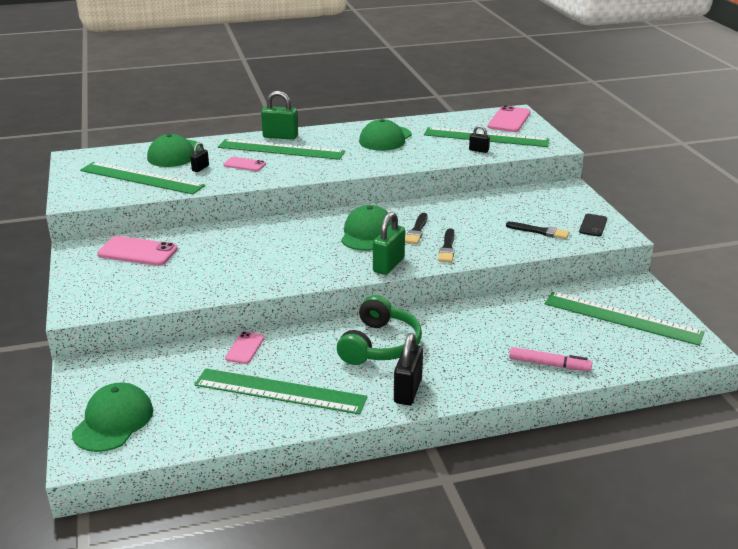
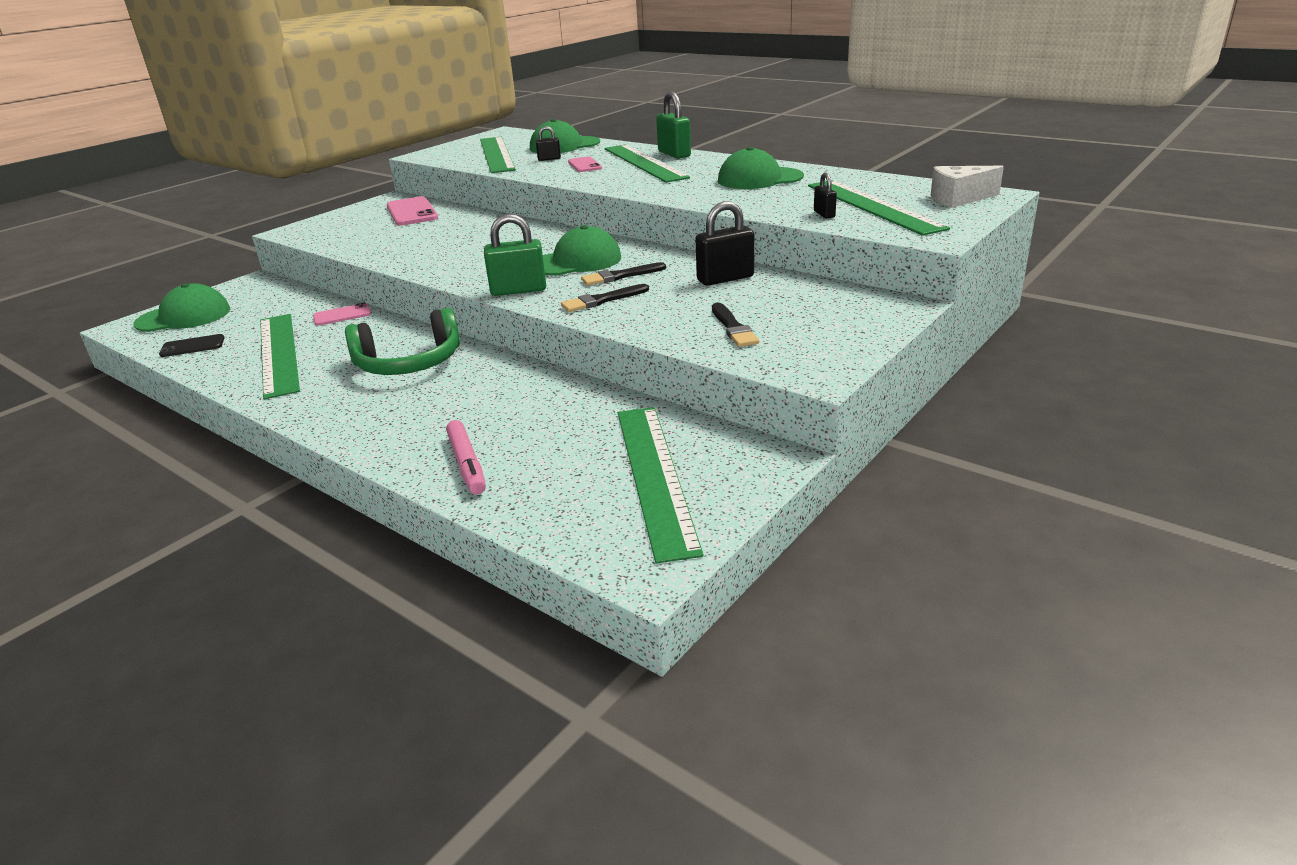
camera: 55 degrees right, 0 degrees up
(408, 391) = (329, 406): black padlock -> black padlock (725, 278)
(509, 120) = (958, 199): pink phone -> white cheese
(593, 225) = (813, 350): black phone -> black phone (192, 346)

